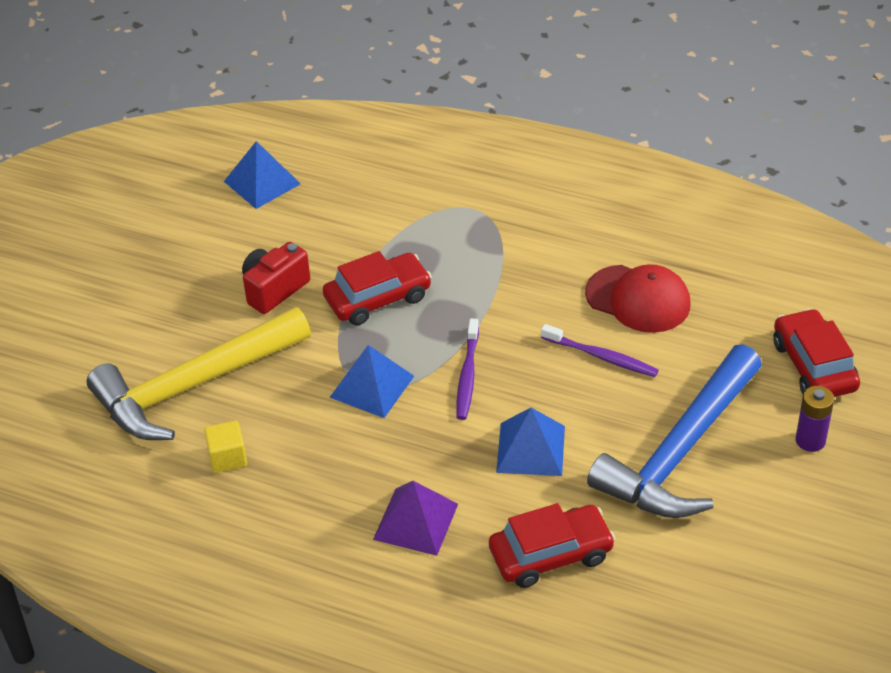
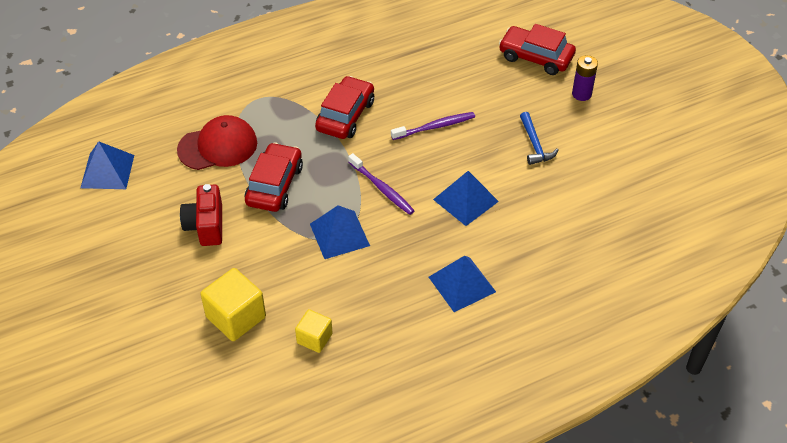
camera: 50 degrees left, 5 degrees up
(193, 386) = (236, 317): yellow hammer -> yellow cube
(415, 521) = (462, 284): purple pyramid -> blue pyramid
(551, 554) = (547, 243): red car -> red car (345, 115)
(638, 299) = (412, 84): red cap -> red cap (218, 146)
(680, 452) = (535, 144): blue hammer -> blue hammer, size x0.41

